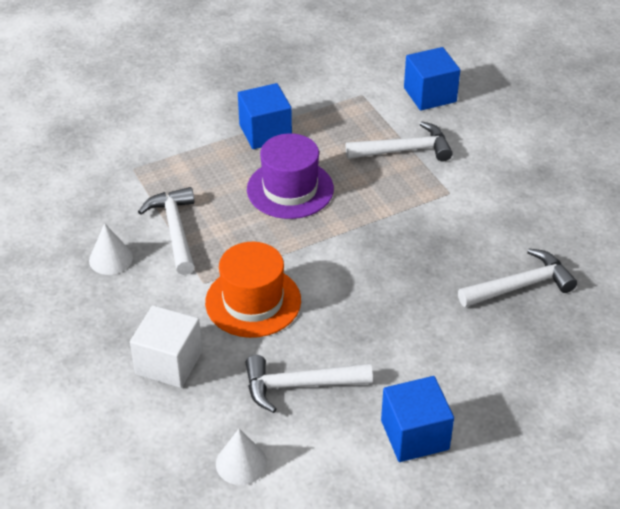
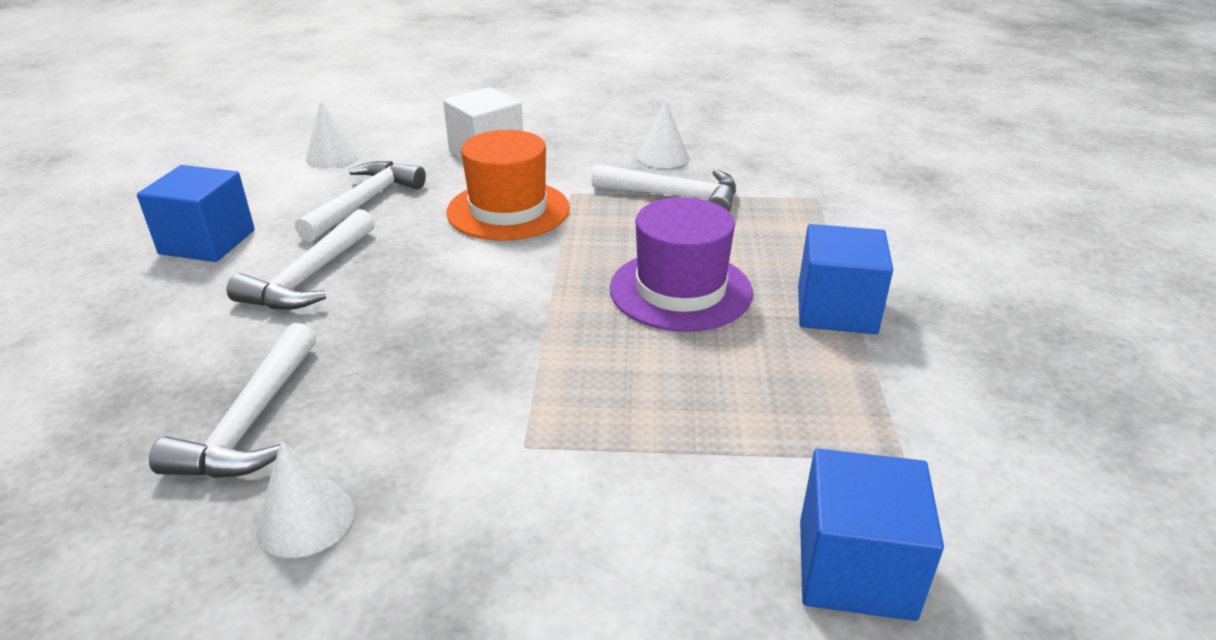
camera: 120 degrees right, 10 degrees down
(404, 150) = (684, 440): white hammer -> white hammer (310, 276)
(544, 232) = (305, 519): none -> white cone

